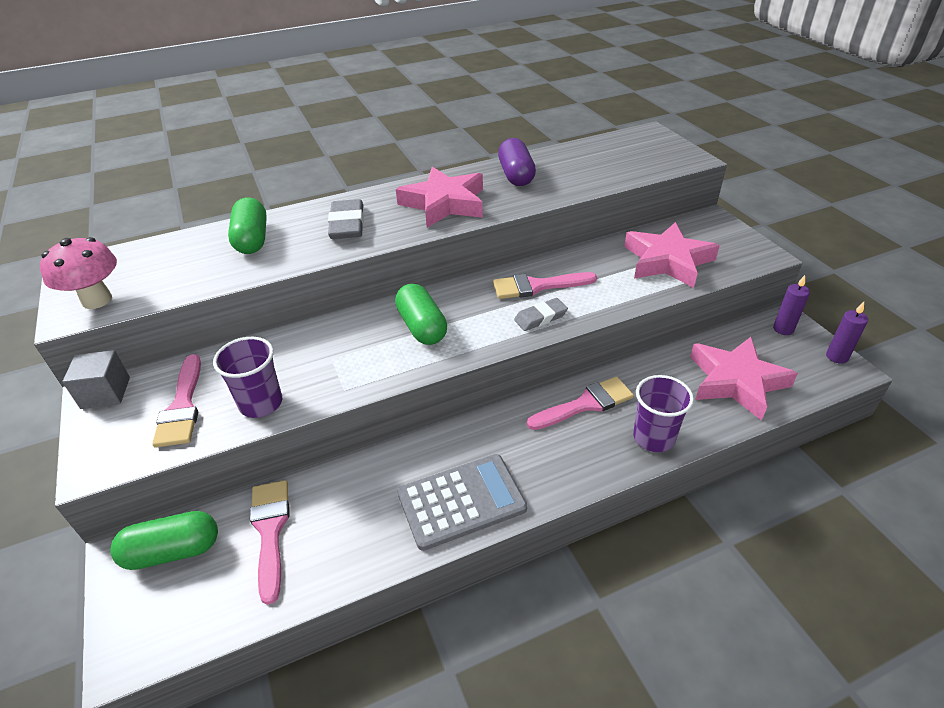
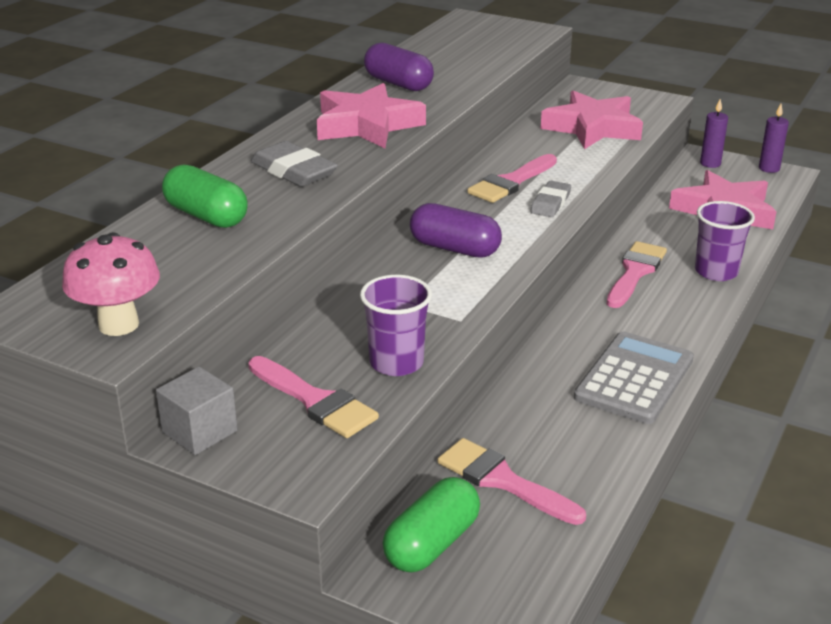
camera: 40 degrees left, 10 degrees down
(422, 327) = (454, 248): green capsule -> purple capsule

